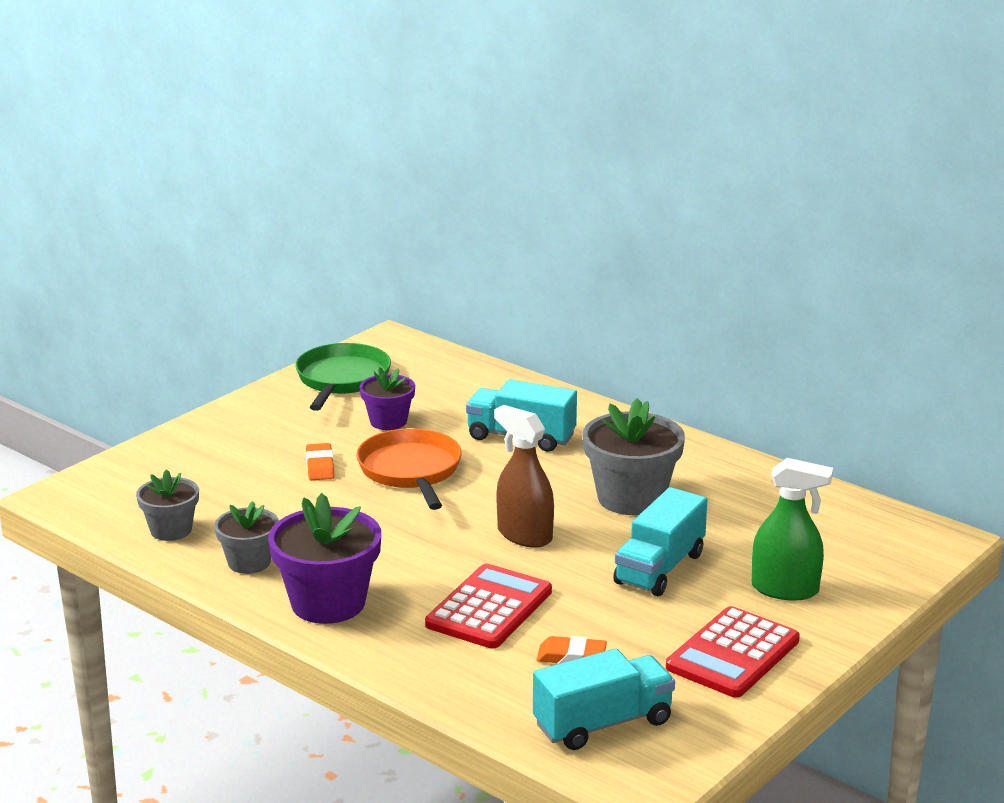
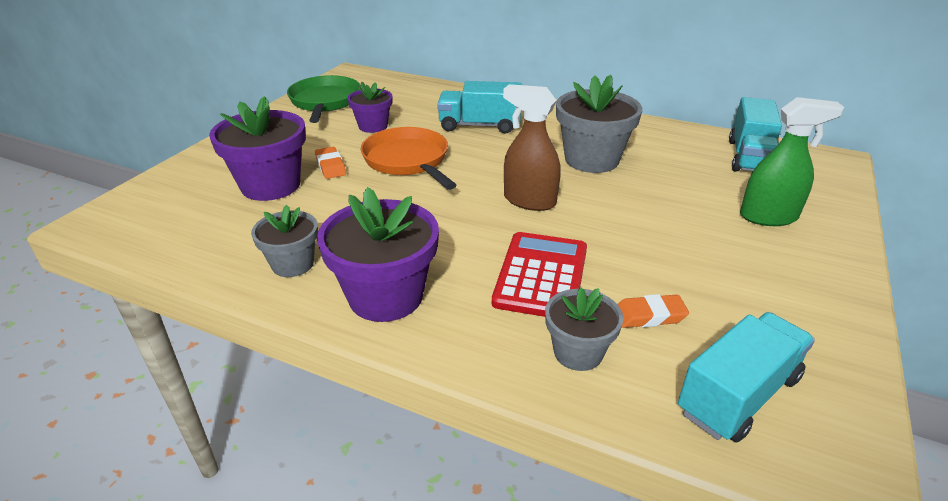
camera: 15 degrees left, 10 degrees up
(171, 530) = (207, 242): grey flower pot -> grey flower pot (578, 352)
(247, 480) = (271, 185): none -> purple flower pot
(660, 568) = (658, 214): turquoise truck -> turquoise truck (749, 157)
(733, 654) = (784, 286): red calculator -> none

